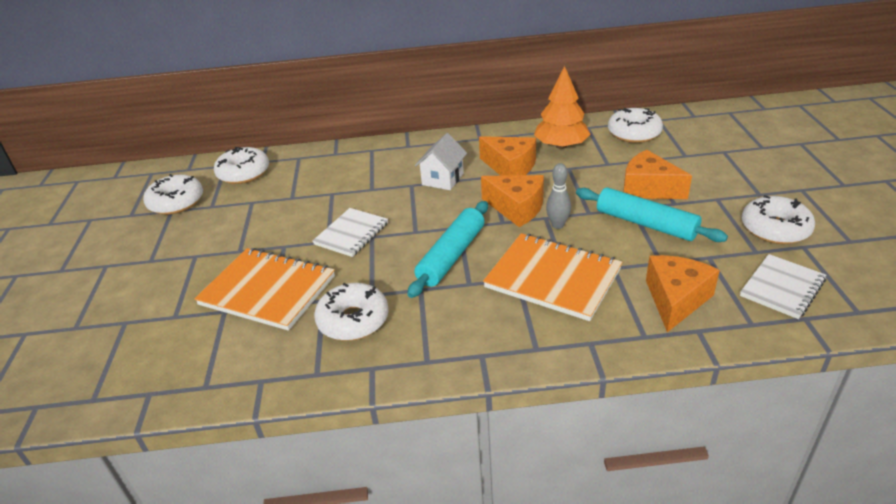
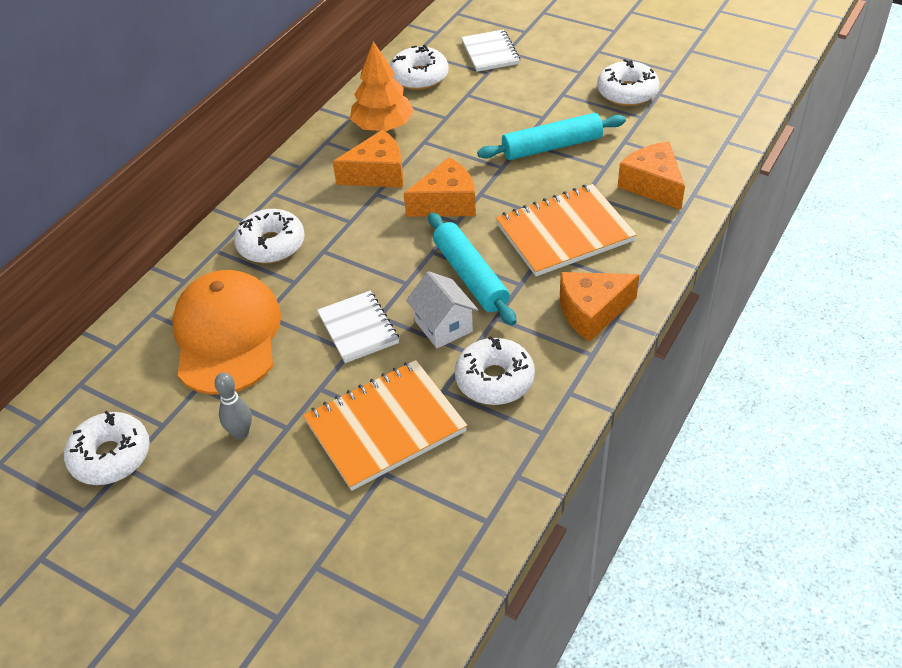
camera: 55 degrees left, 10 degrees up
(243, 173) = (123, 372): white donut -> white donut (271, 244)
(301, 190) = (227, 336): none -> orange cap
(443, 179) = (341, 225): white house -> white house (443, 326)
(557, 225) = (499, 193): grey bowling pin -> grey bowling pin (241, 433)
(648, 188) = (508, 117): orange cheese -> orange cheese (591, 312)
(782, 288) = (689, 131): white notebook -> white notebook (490, 52)

